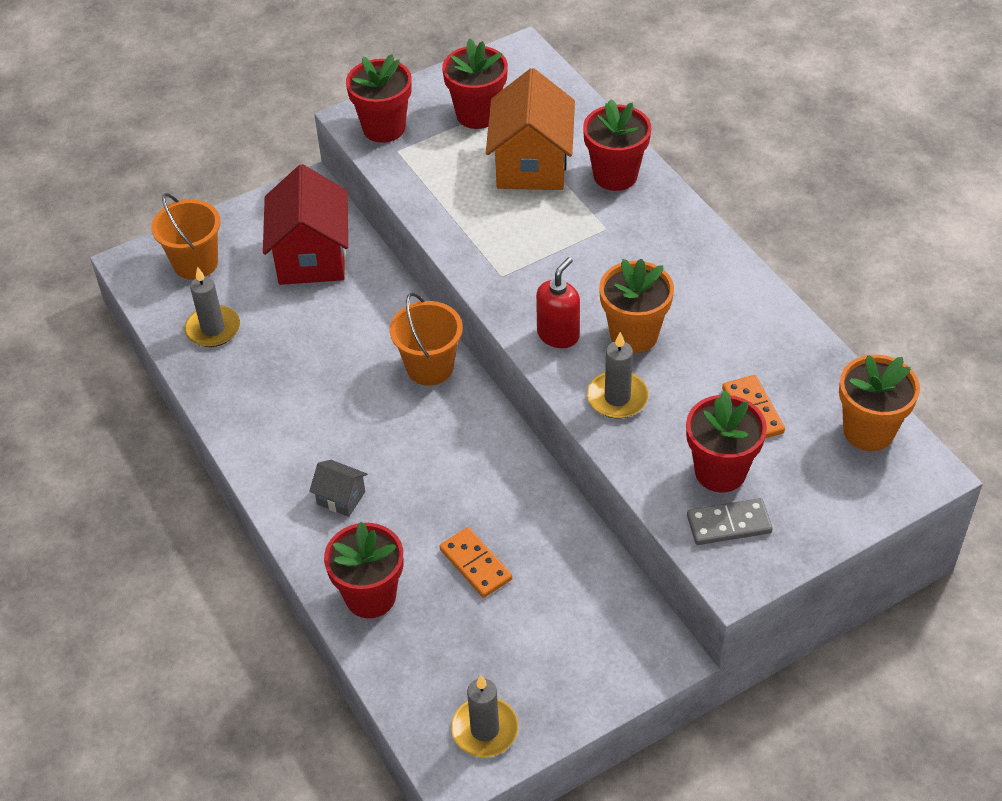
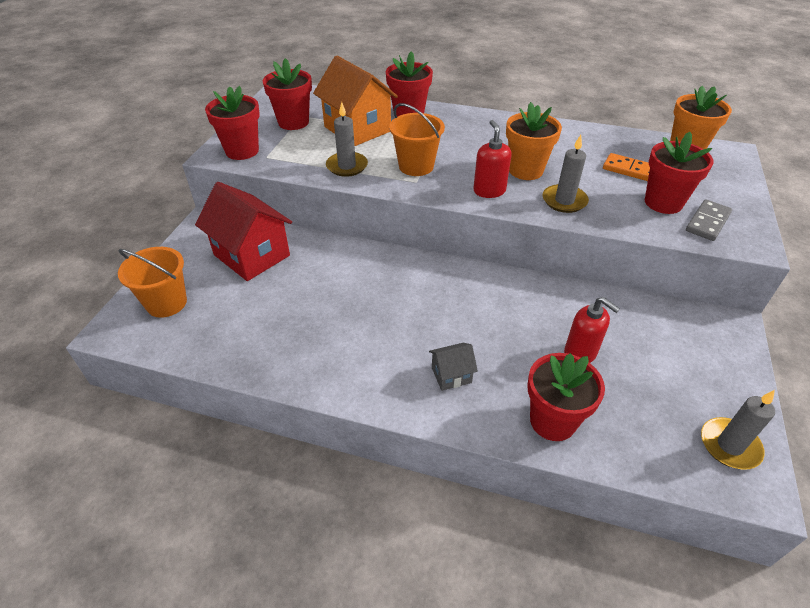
camera: 45 degrees left, 5 degrees down
(213, 329) = (228, 333): grey candle -> grey candle (347, 166)
(429, 367) = (404, 268): orange bucket -> orange bucket (416, 166)
(475, 564) = (580, 353): orange domino -> red soap dispenser

